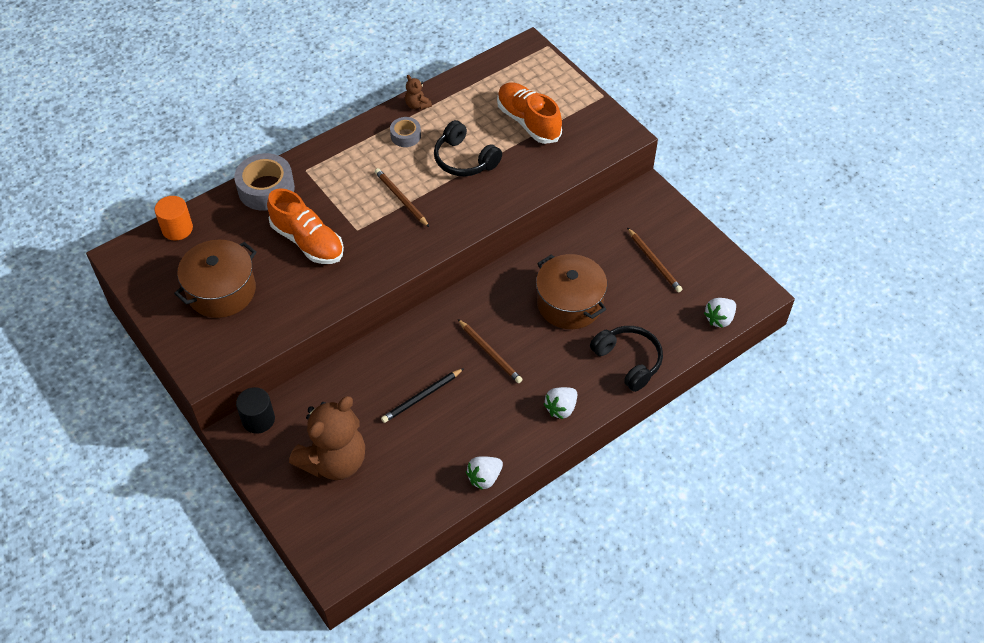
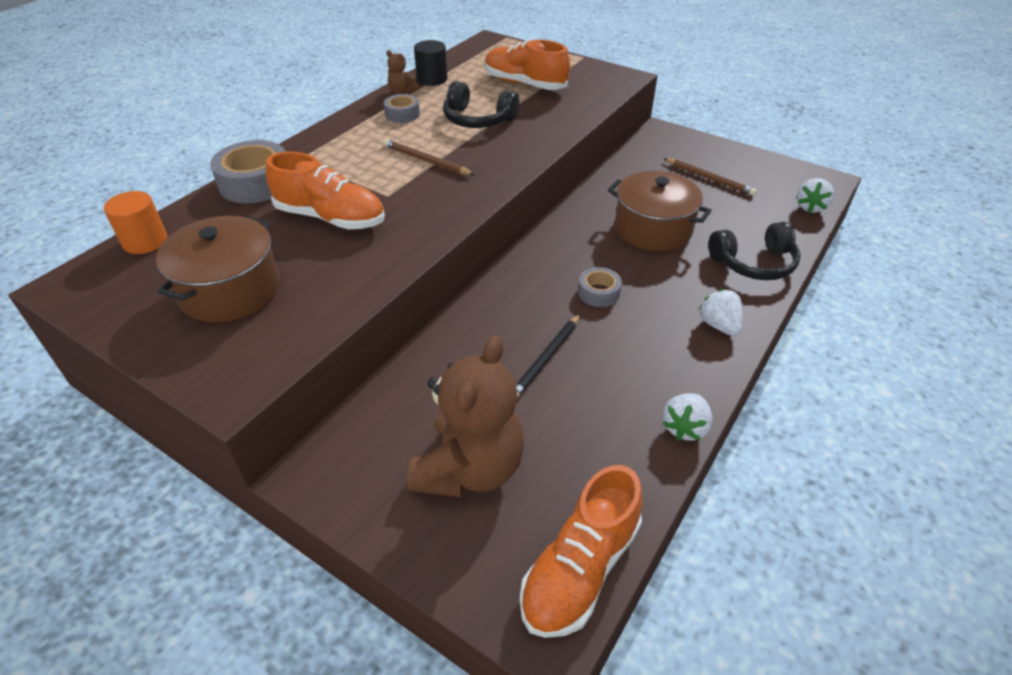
camera: 20 degrees left, 10 degrees down
(258, 419) = (333, 447): black cylinder -> black cylinder (432, 79)
(368, 542) = (580, 569): none -> orange shoe
(490, 352) = (598, 293): brown pencil -> grey tape
(561, 408) = (719, 325): white strawberry -> white strawberry turned 135 degrees clockwise
(628, 361) = (754, 263): black headphones -> black headphones turned 135 degrees clockwise

